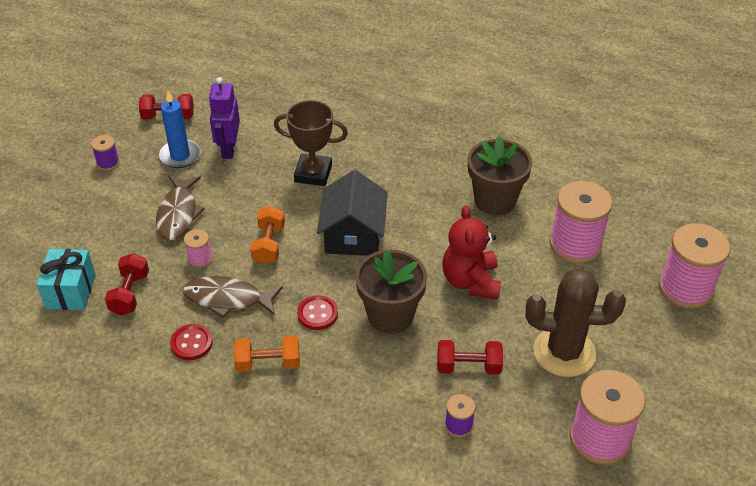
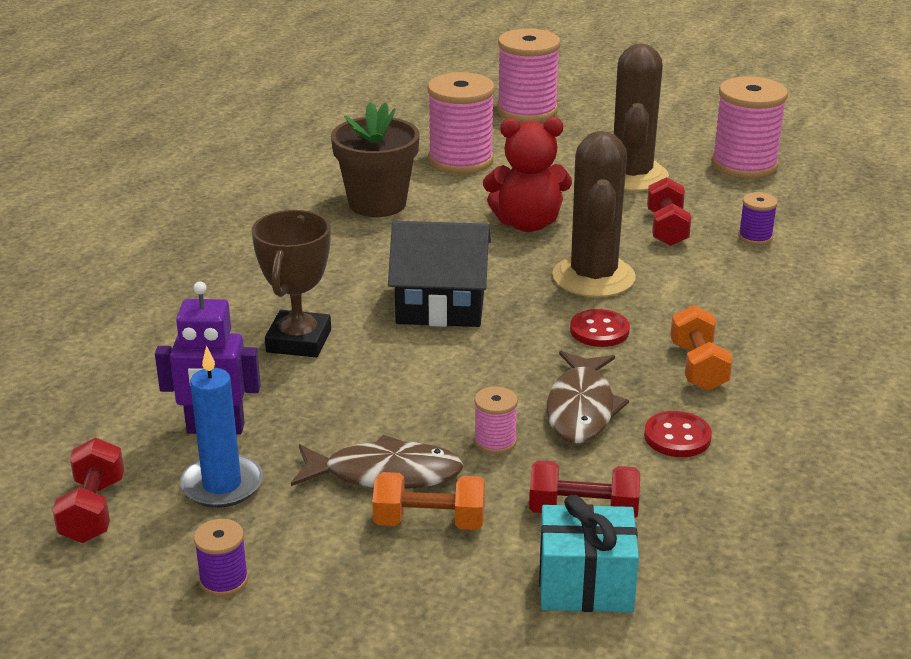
camera: 90 degrees left, 15 degrees down
(269, 245) = (462, 376): orange dumbbell -> orange dumbbell (429, 522)
(390, 315) = (593, 277): brown flower pot -> brown cactus

